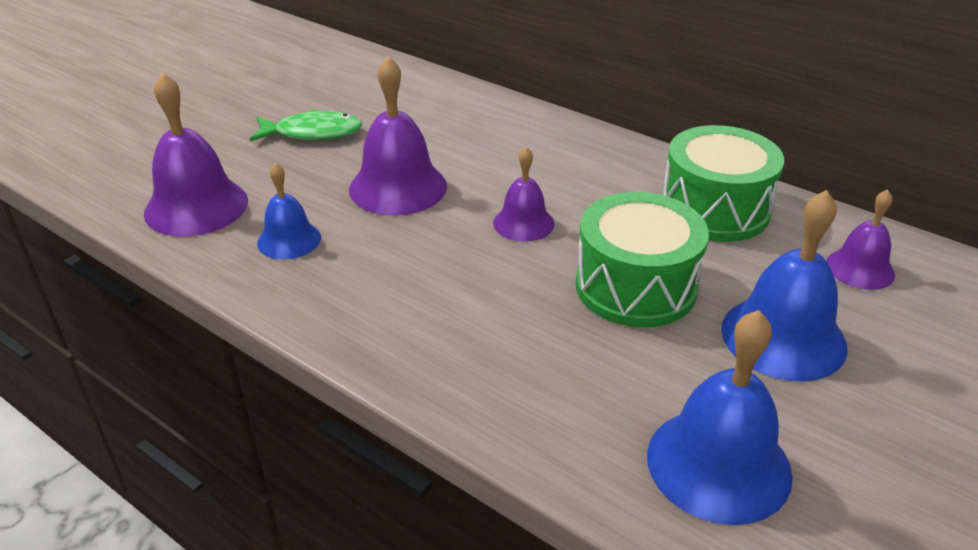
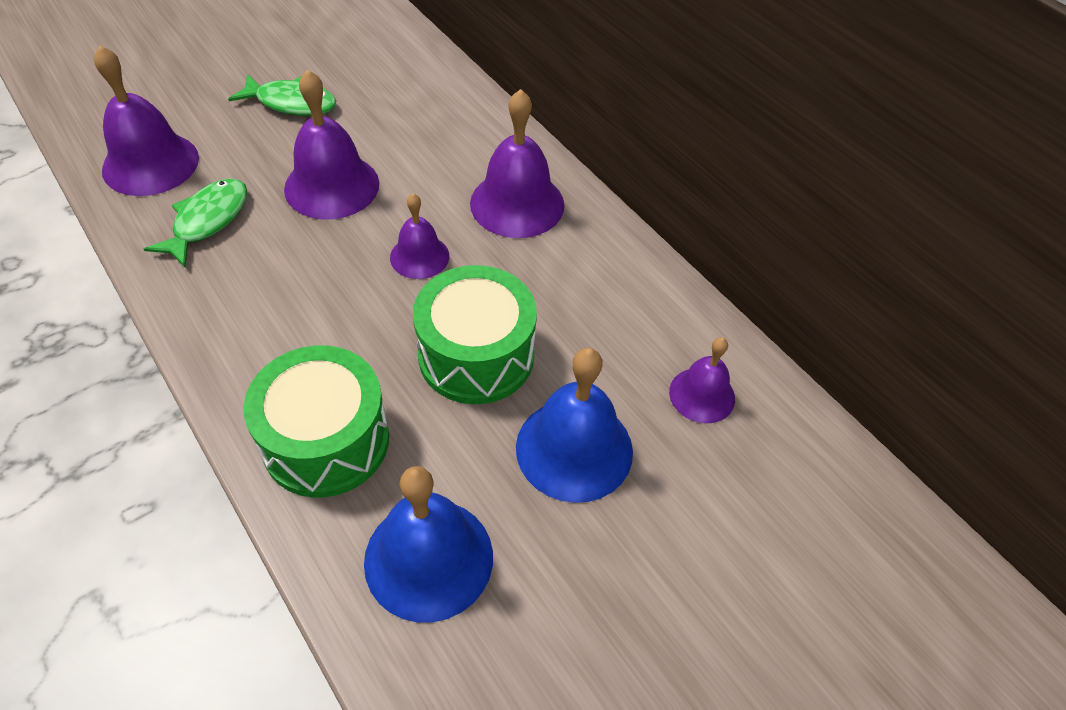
camera: 15 degrees right, 15 degrees up
(289, 240) = (207, 221): blue bell -> green fish
(584, 165) = (517, 204): none -> purple bell
(714, 209) = (608, 288): green drum -> green drum (326, 441)

